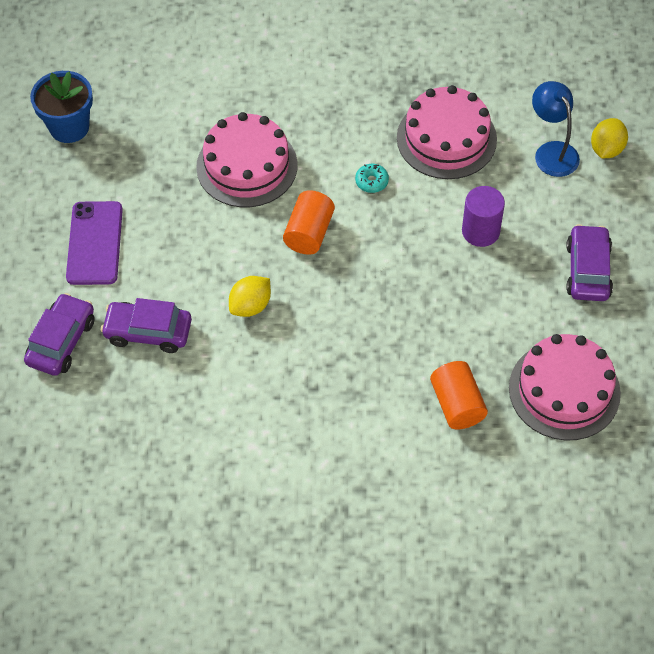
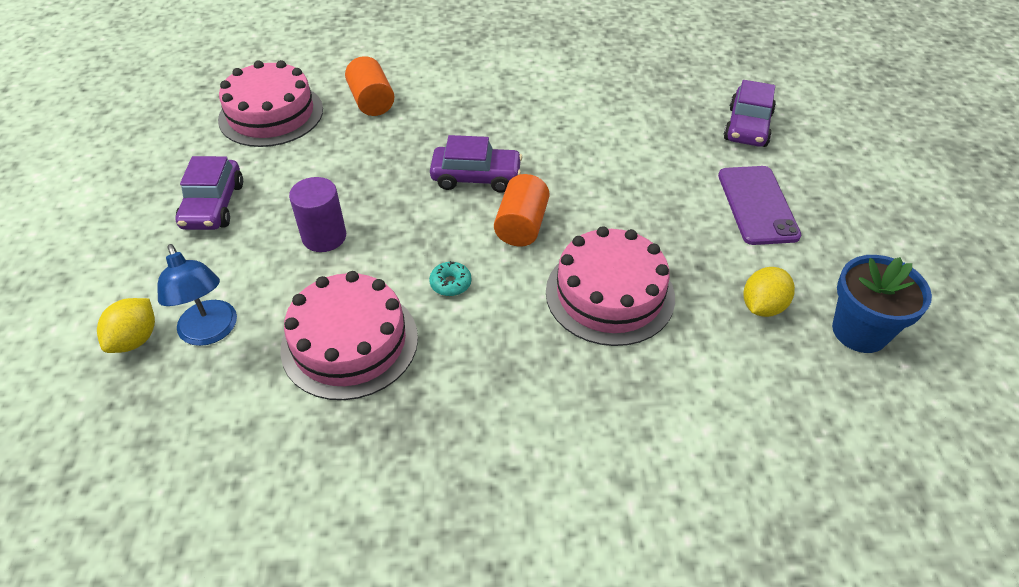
camera: 175 degrees right, 10 degrees down
(148, 332) = (668, 137): purple car -> purple car (476, 177)
(250, 306) = (573, 160): yellow lemon -> yellow lemon (762, 306)

